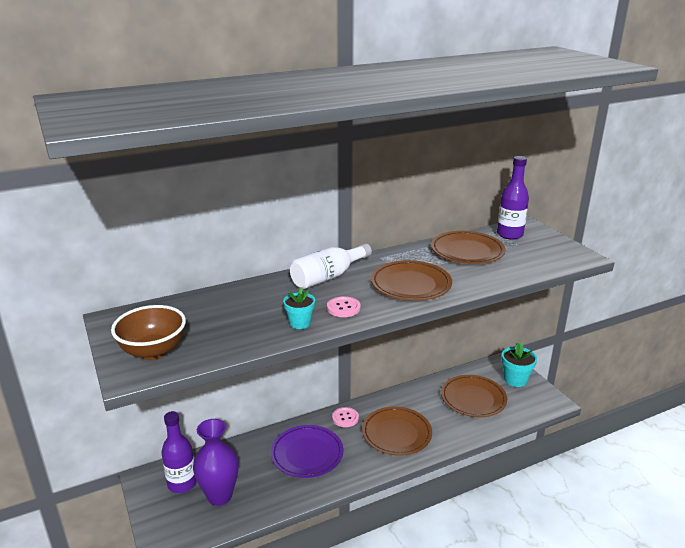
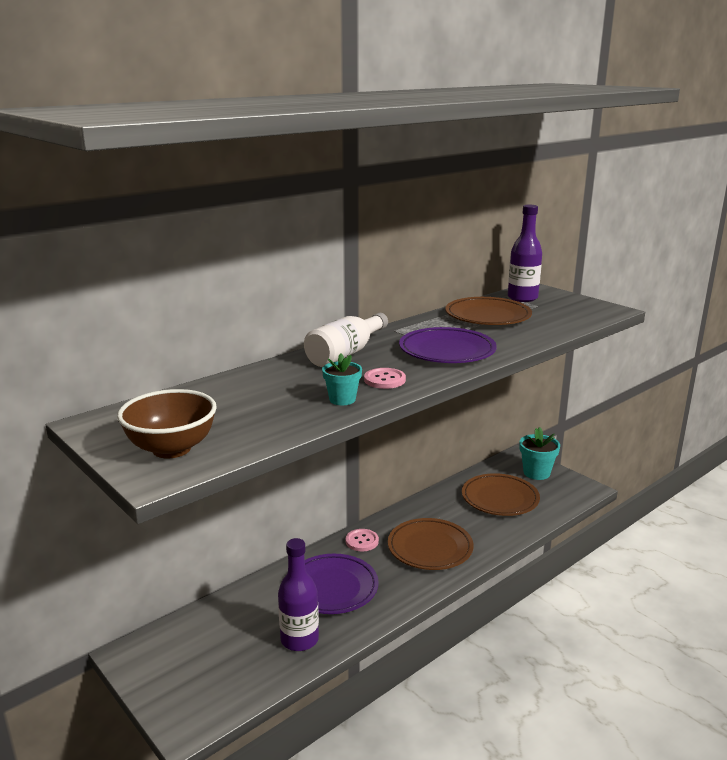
camera: 15 degrees left, 5 degrees down
(182, 483) = (183, 650): purple bottle -> purple bottle (299, 640)
(219, 496) = (240, 654): purple vase -> none
(411, 284) = (447, 351): brown plate -> purple plate

